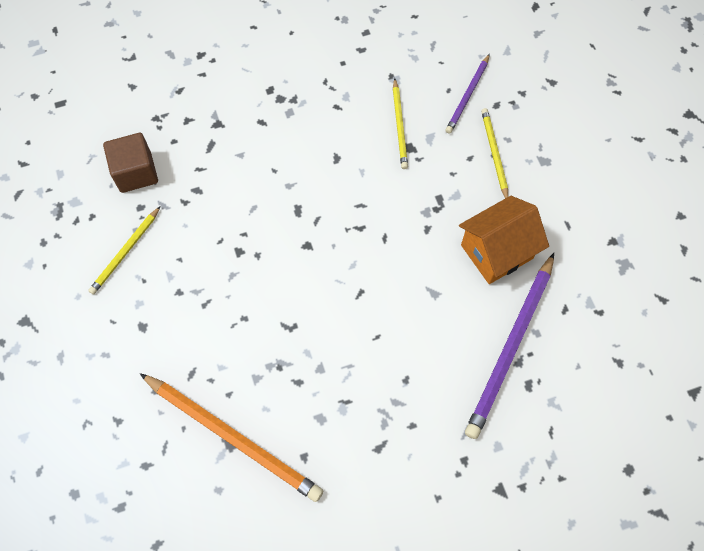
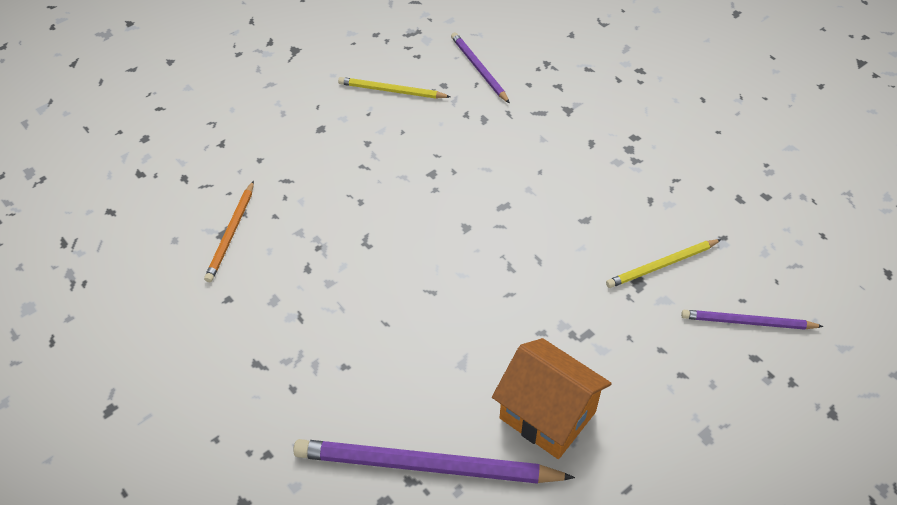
camera: 70 degrees right, 15 degrees down
(136, 172) = (479, 69): brown cube -> purple pencil
(232, 437) = (231, 233): orange pencil -> orange pencil, size x0.55
(494, 154) = (682, 374): yellow pencil -> none

